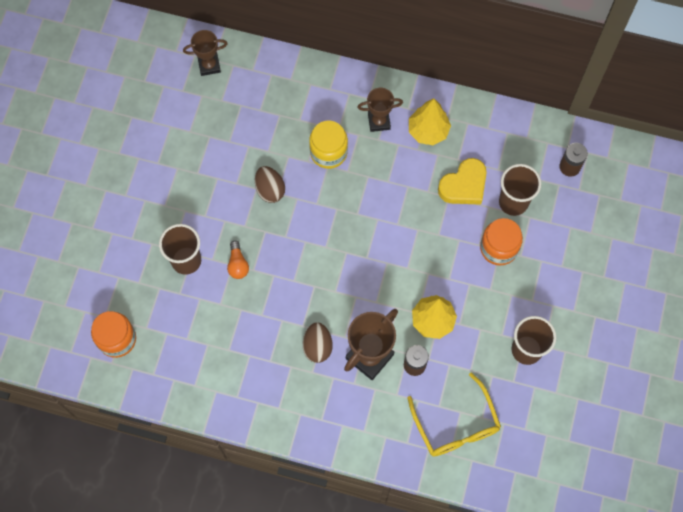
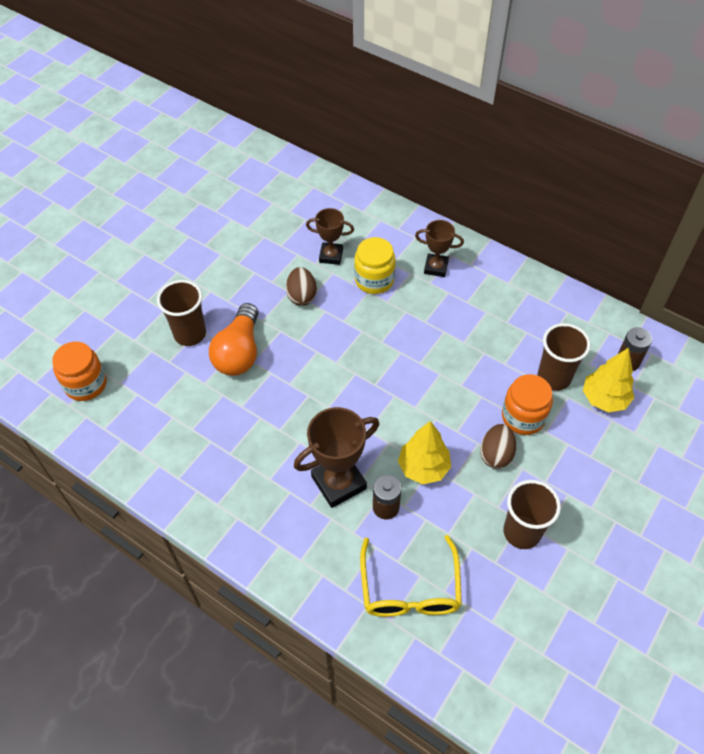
camera: 20 degrees right, 15 degrees down
(209, 65) = (291, 181): brown trophy -> brown trophy (331, 256)
(238, 264) = (239, 352): orange light bulb -> orange light bulb, size x1.97
(317, 346) = (286, 455): brown egg -> brown egg (496, 454)
(428, 131) = (483, 289): yellow tree -> yellow tree (604, 399)
(464, 185) = (504, 347): yellow heart -> none

